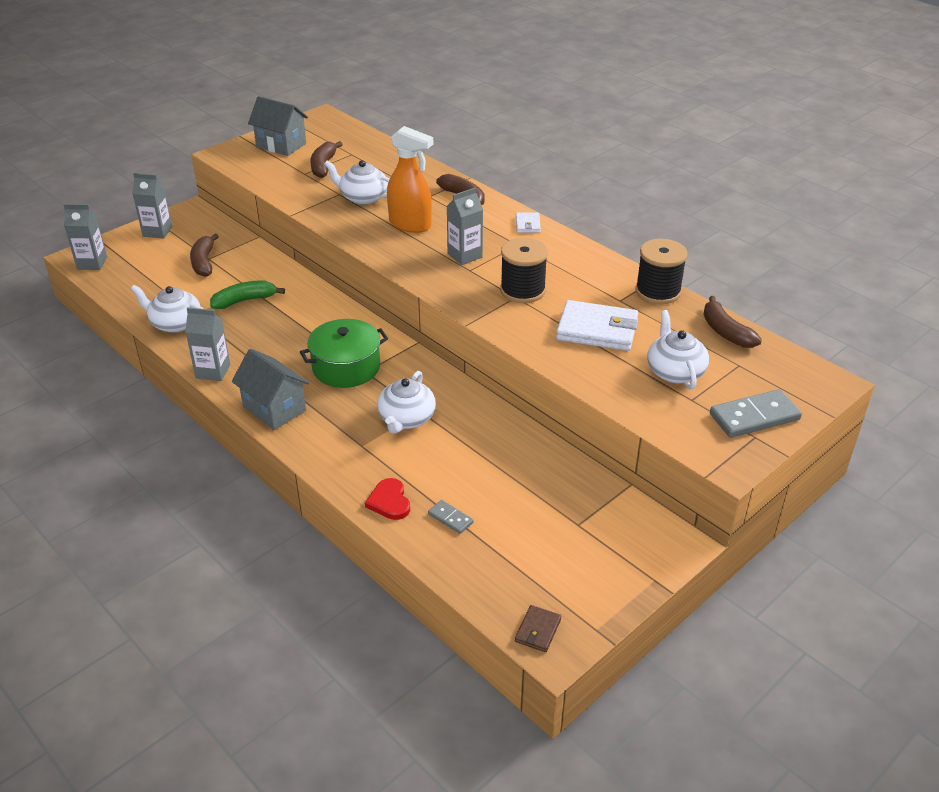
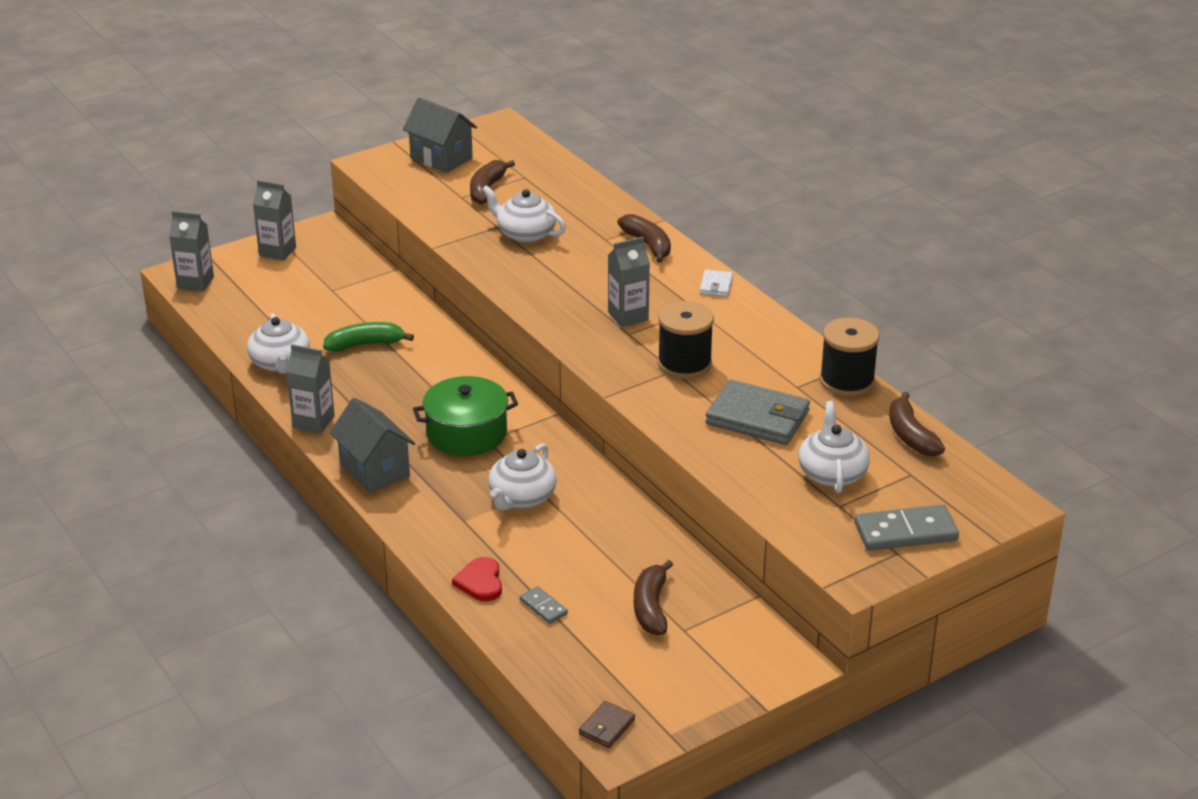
camera: 10 degrees right, 5 degrees down
(175, 323) = (280, 363): white teapot -> white teapot turned 135 degrees counterclockwise
(204, 262) = (326, 294): brown banana -> brown banana (651, 607)
(410, 225) = (573, 272): orange spray bottle -> none
(597, 330) = (757, 417): white wallet -> grey wallet

